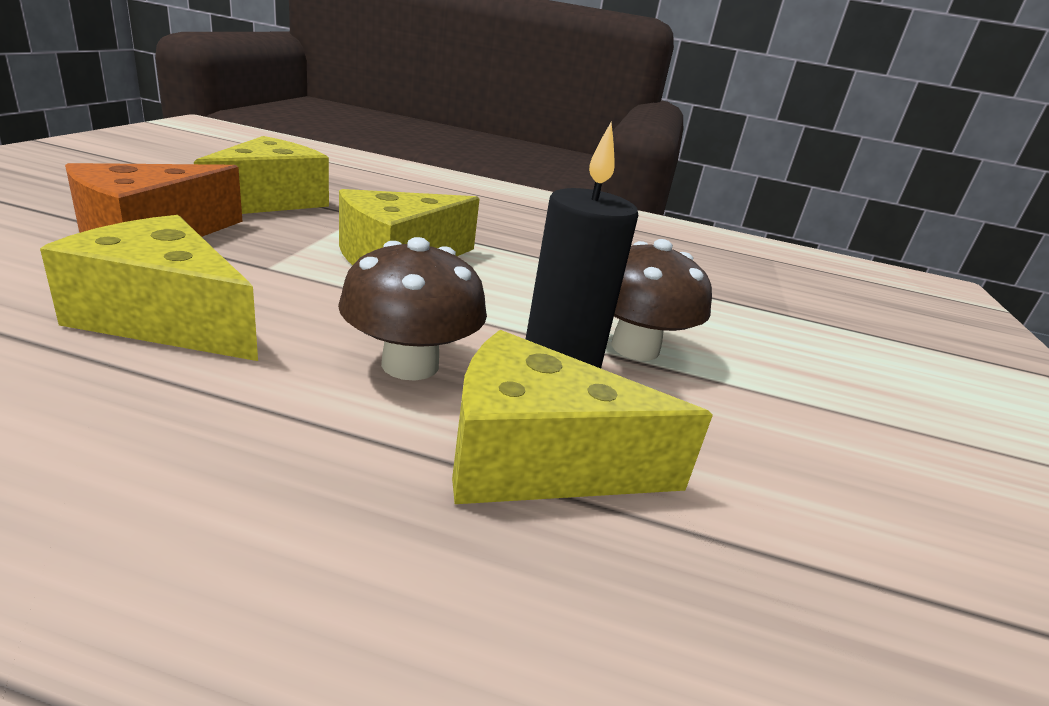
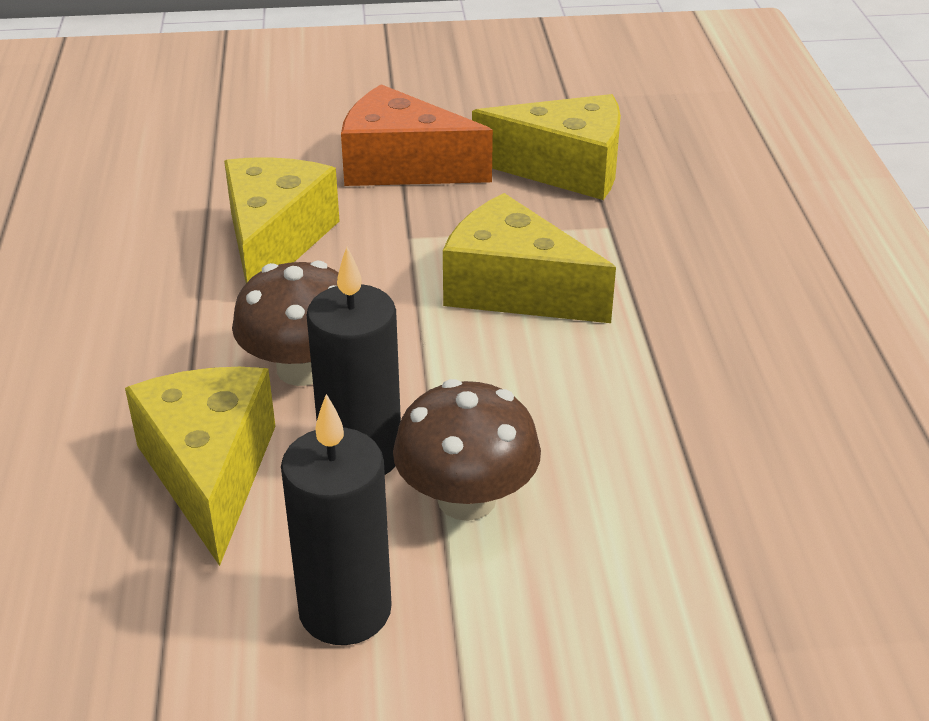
camera: 75 degrees right, 10 degrees up
(753, 434) = (345, 610): none -> black candle

